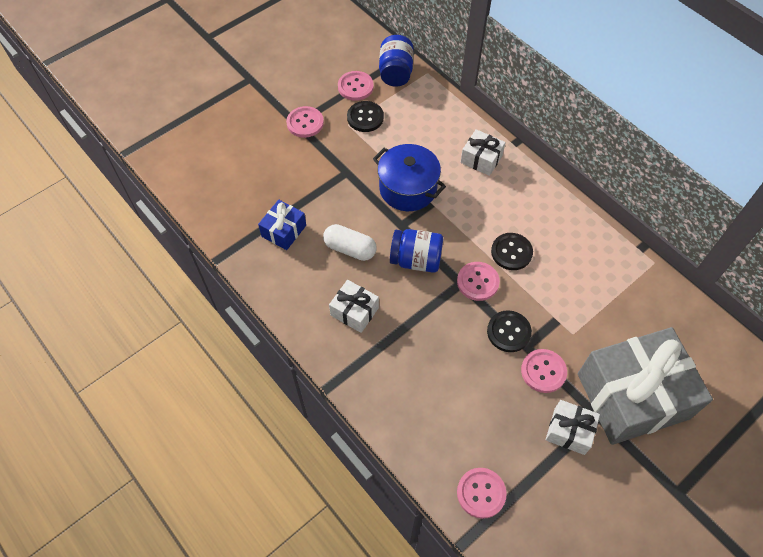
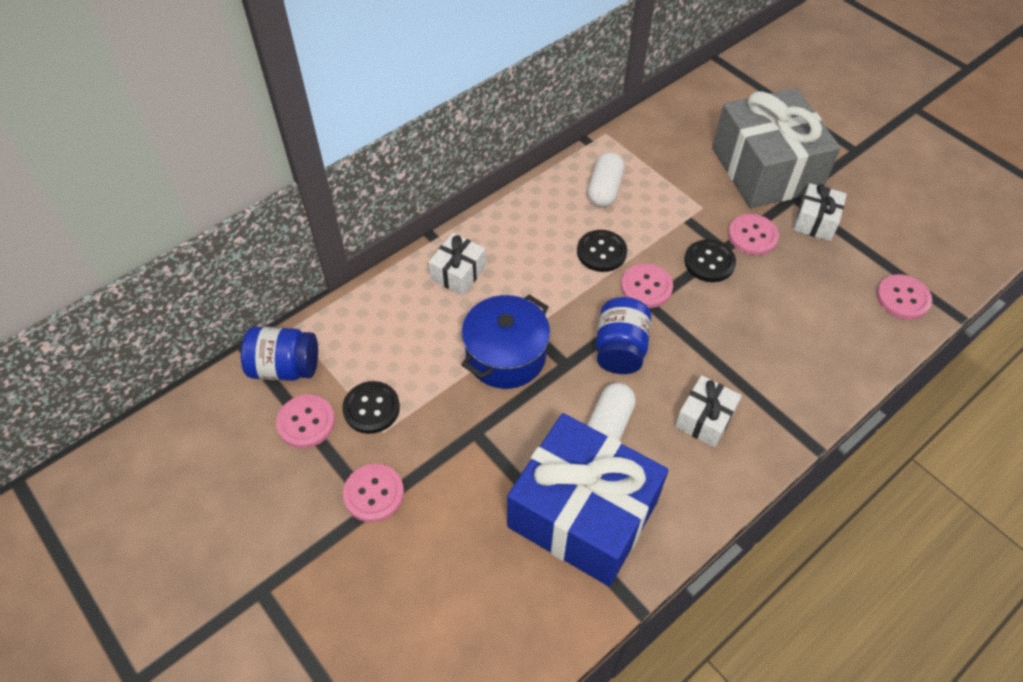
camera: 90 degrees left, 5 degrees down
(284, 231) = (582, 514): blue gift -> blue gift, size x2.21
(583, 258) = (604, 189): none -> white capsule

